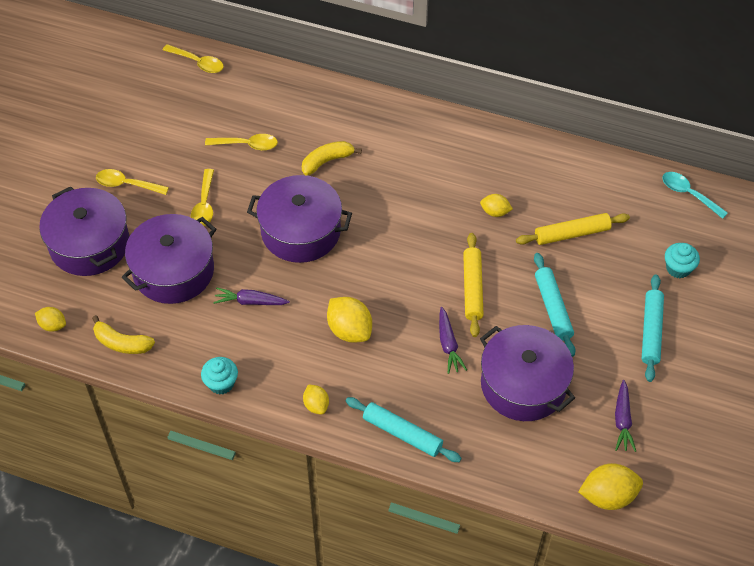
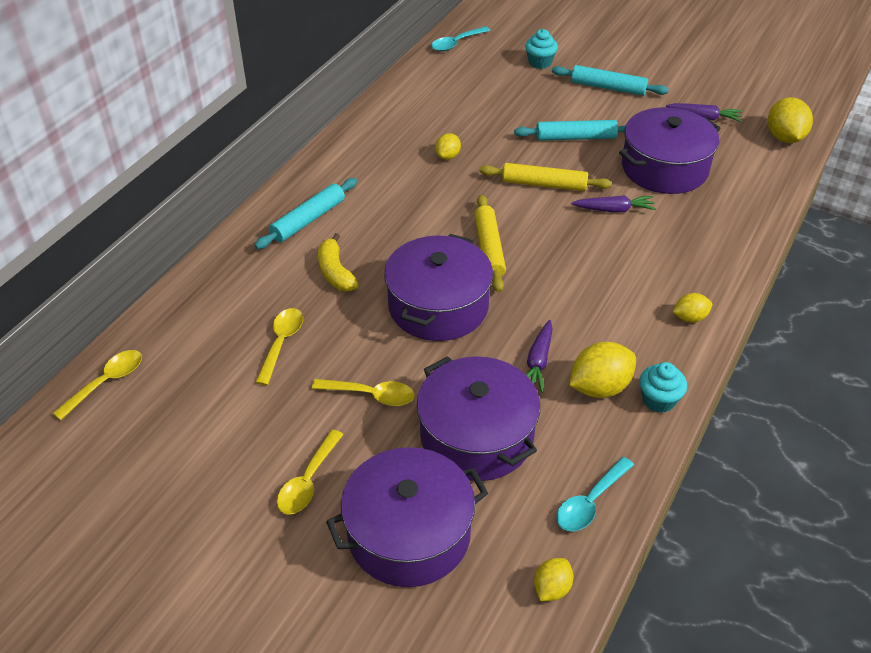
camera: 80 degrees left, 10 degrees down
(122, 343) = (590, 502): yellow banana -> turquoise spoon
(349, 330) = (589, 280): yellow lemon -> yellow lemon (599, 387)
(402, 433) = (724, 255): turquoise rolling pin -> turquoise rolling pin (308, 220)
(571, 234) = (487, 113): yellow rolling pin -> yellow rolling pin (489, 249)

